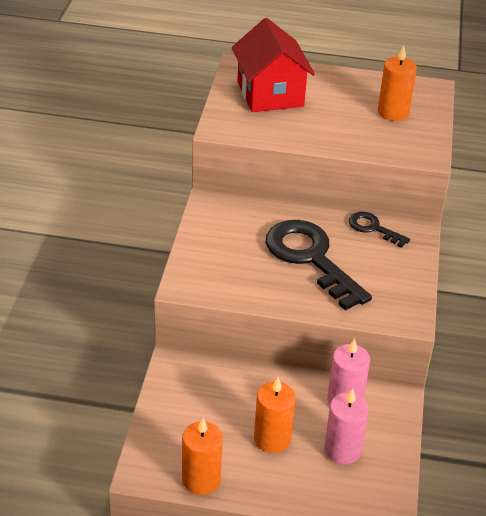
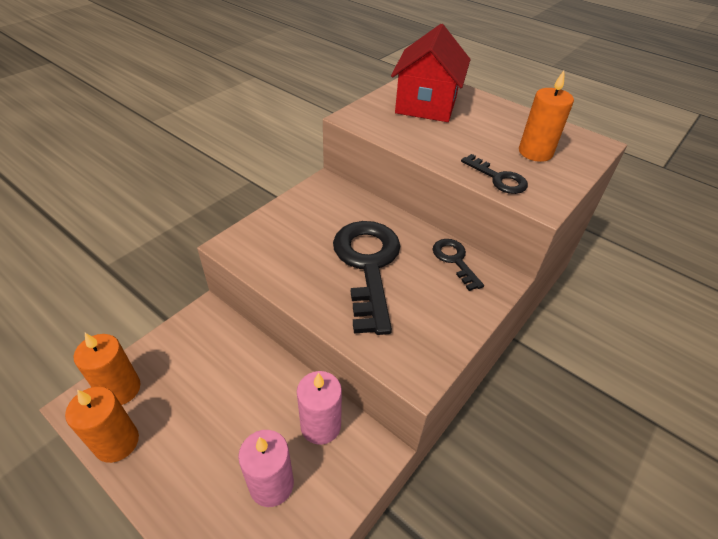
camera: 30 degrees right, 5 degrees up
(272, 439) = (217, 432): orange candle -> orange candle (120, 389)
(383, 146) = (498, 178): none -> black key

